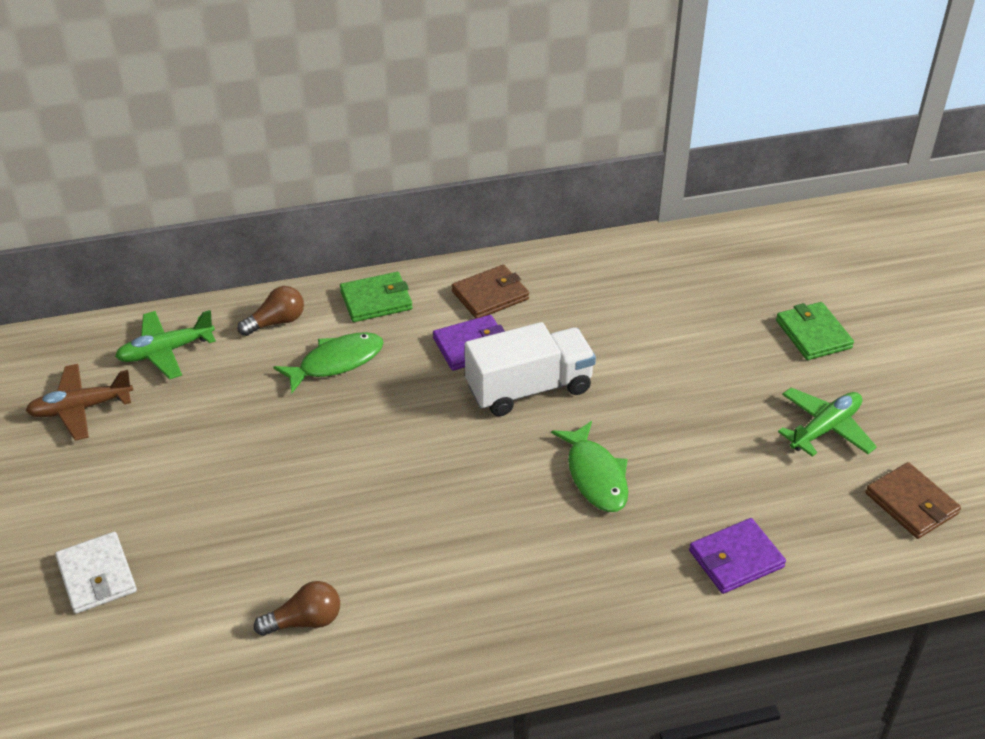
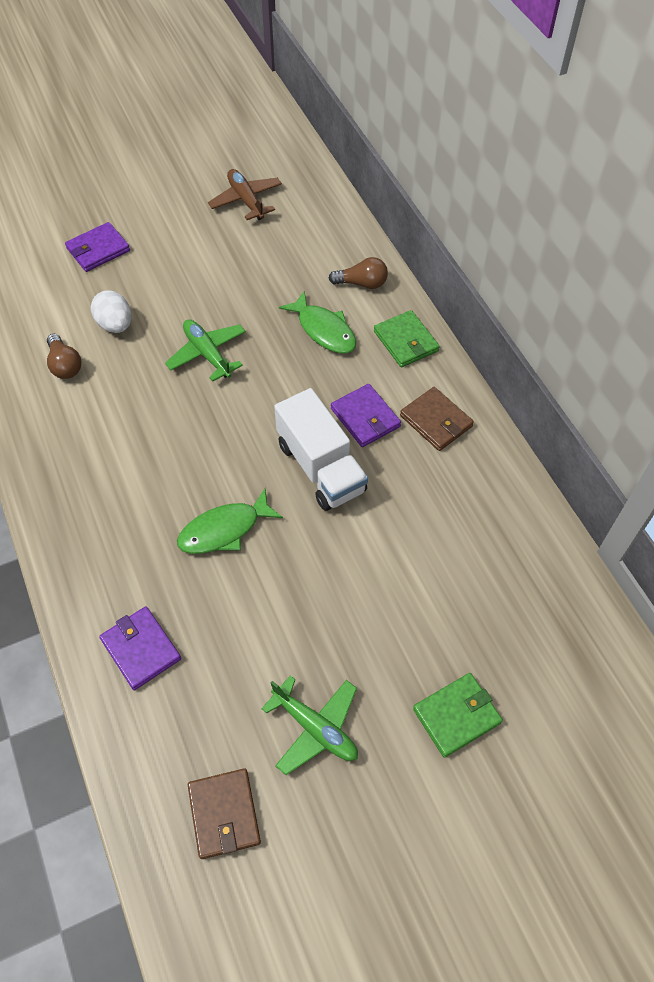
camera: 80 degrees right, 15 degrees up
(96, 575) = (98, 249): white wallet -> purple wallet
(166, 351) = (313, 228): green plane -> green plane (207, 354)
(252, 561) = (115, 325): none -> white egg
(276, 322) = (362, 283): brown light bulb -> brown light bulb turned 45 degrees counterclockwise
(911, 503) = (224, 814): brown wallet -> brown wallet turned 60 degrees counterclockwise

